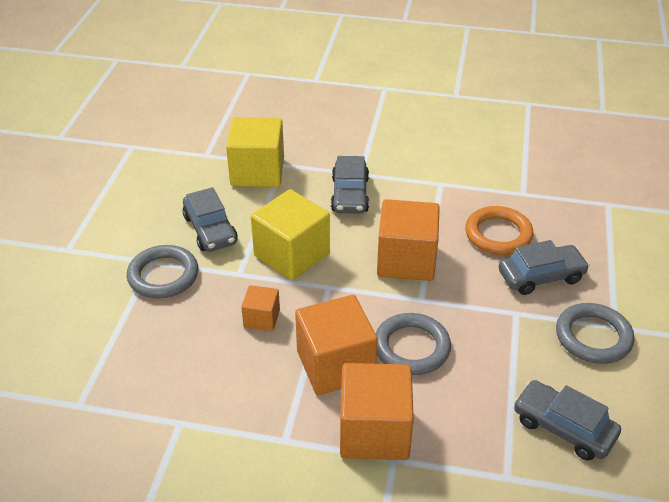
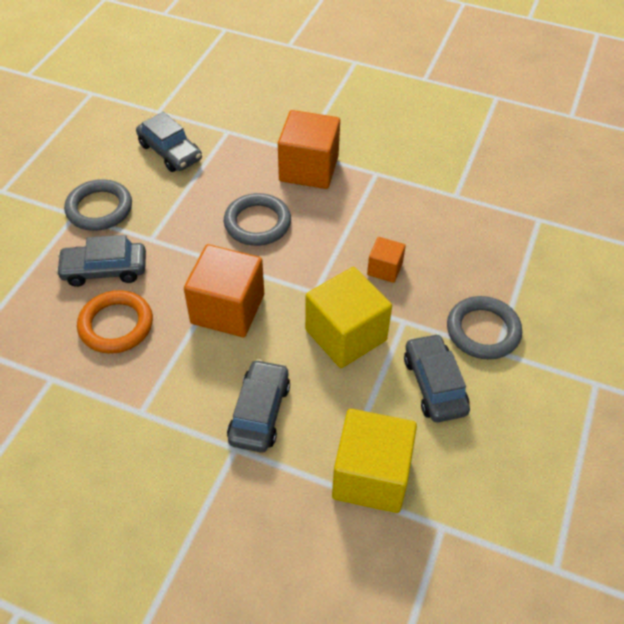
camera: 170 degrees left, 10 degrees up
(335, 365) = (326, 219): orange cube -> none

